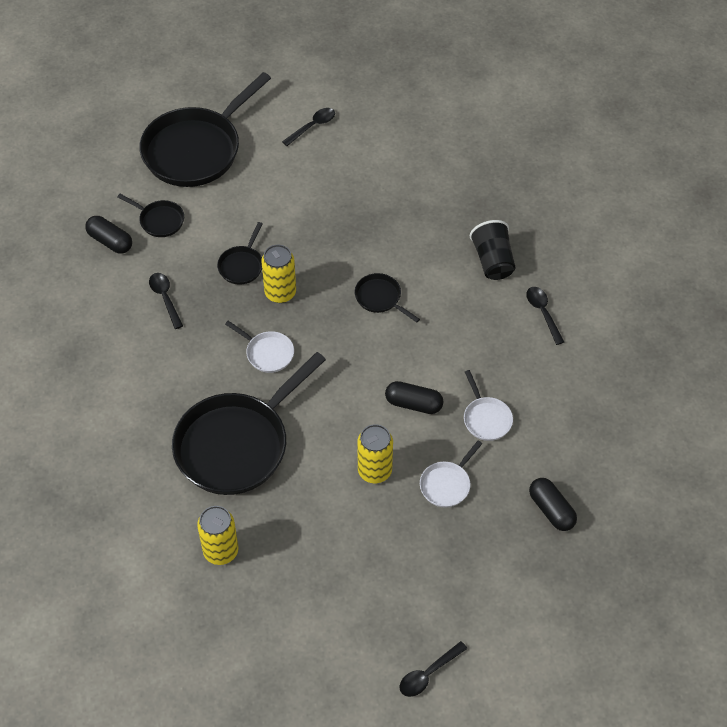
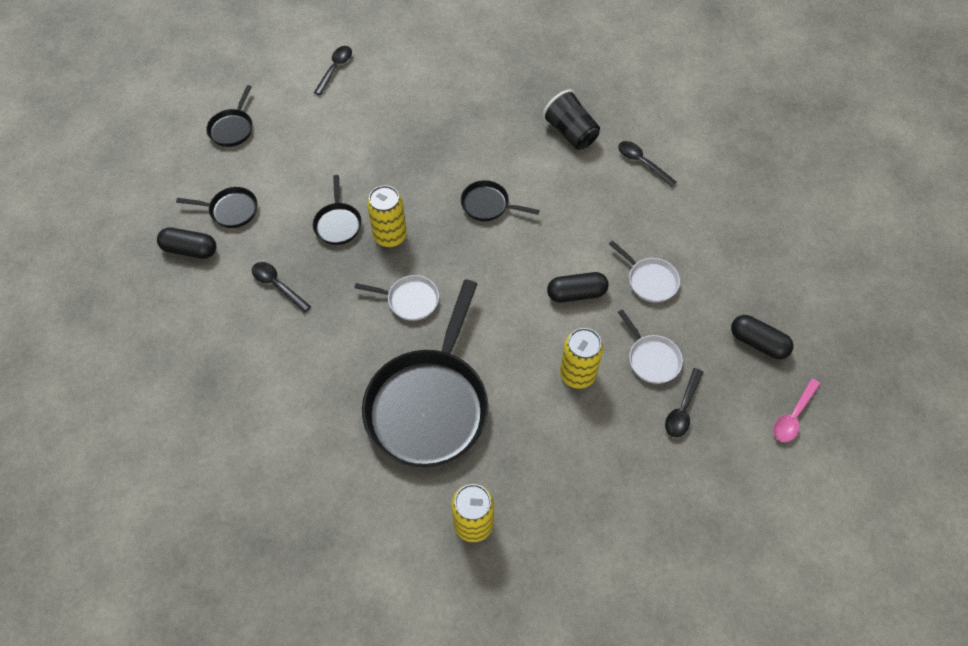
camera: 25 degrees left, 5 degrees up
(196, 149) = (232, 128): black pan -> black pan, size x0.44
(428, 674) = (745, 558): black spoon -> black spoon (682, 409)
(447, 484) = (651, 358): white pan -> white pan turned 45 degrees counterclockwise
(543, 582) = (793, 416): none -> pink spoon

